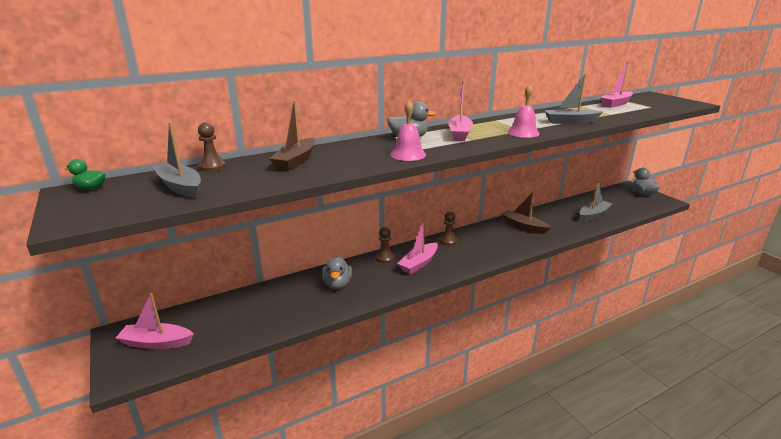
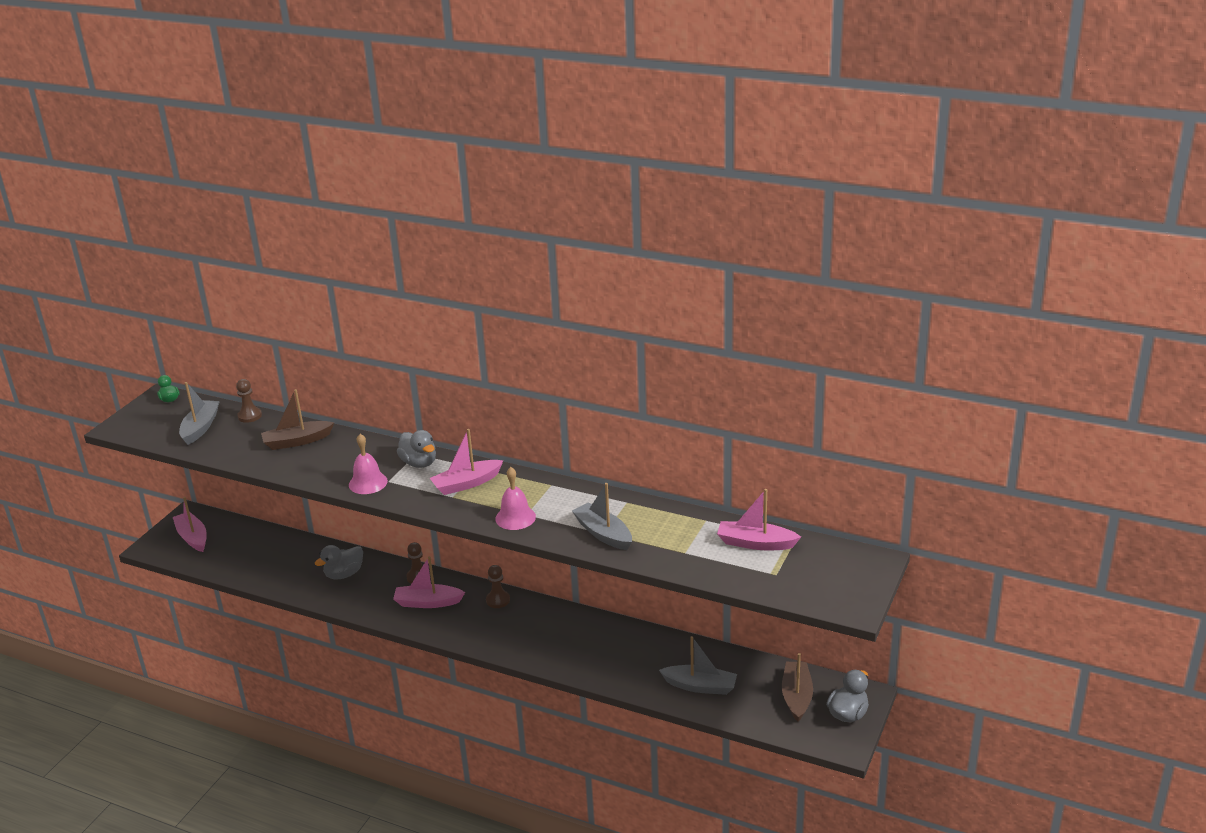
camera: 55 degrees right, 5 degrees up
(523, 226) = (596, 640): brown boat -> brown boat (796, 696)

